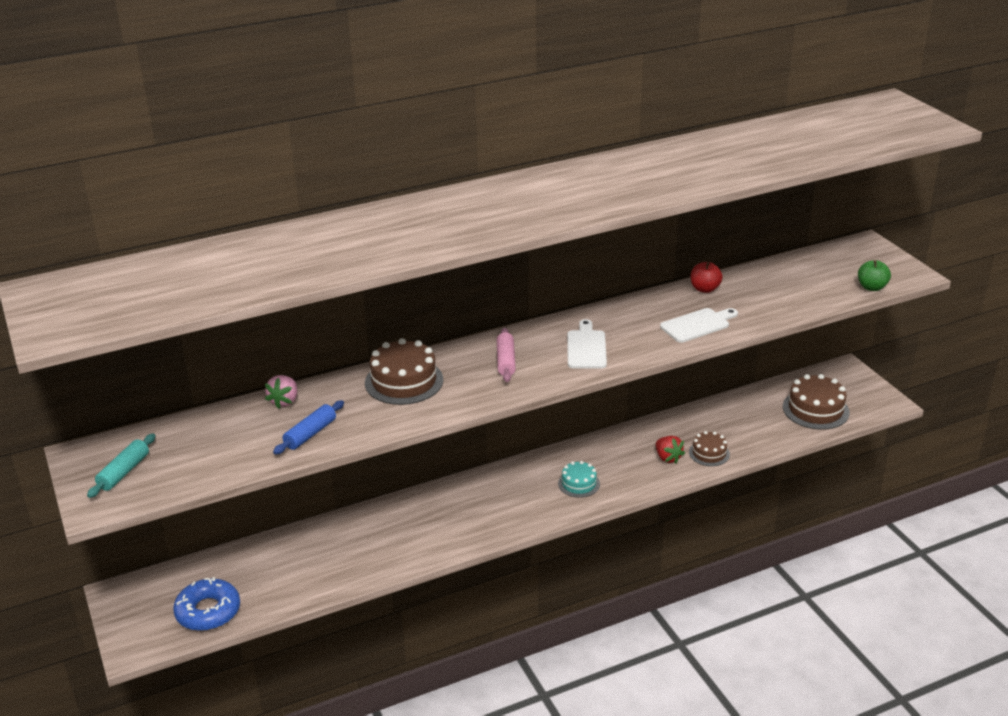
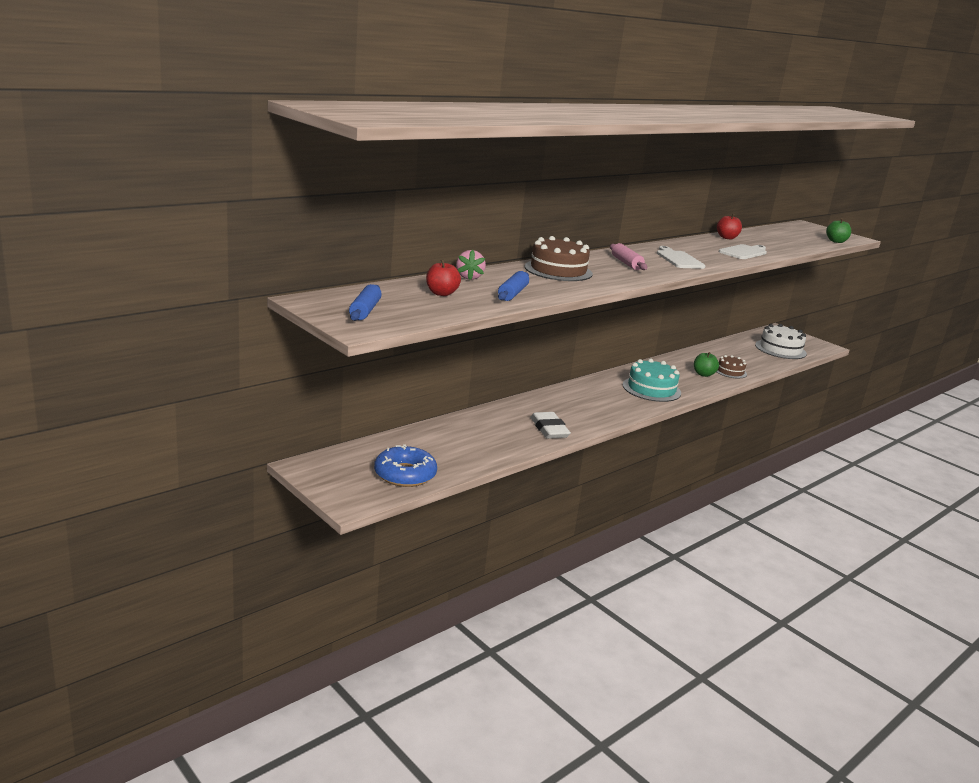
camera: 20 degrees left, 10 degrees down
(124, 472) = (365, 311): turquoise rolling pin -> blue rolling pin
(229, 436) = (441, 293): none -> red apple
(406, 549) = (549, 429): none -> white eraser
(579, 483) = (651, 389): turquoise cake -> turquoise cake, size x1.69
(668, 458) = (703, 374): red strawberry -> green apple
(815, 409) = (780, 349): brown cake -> white cake

